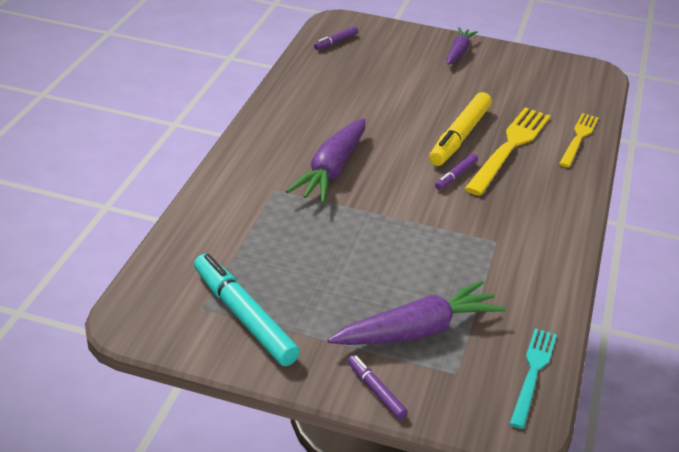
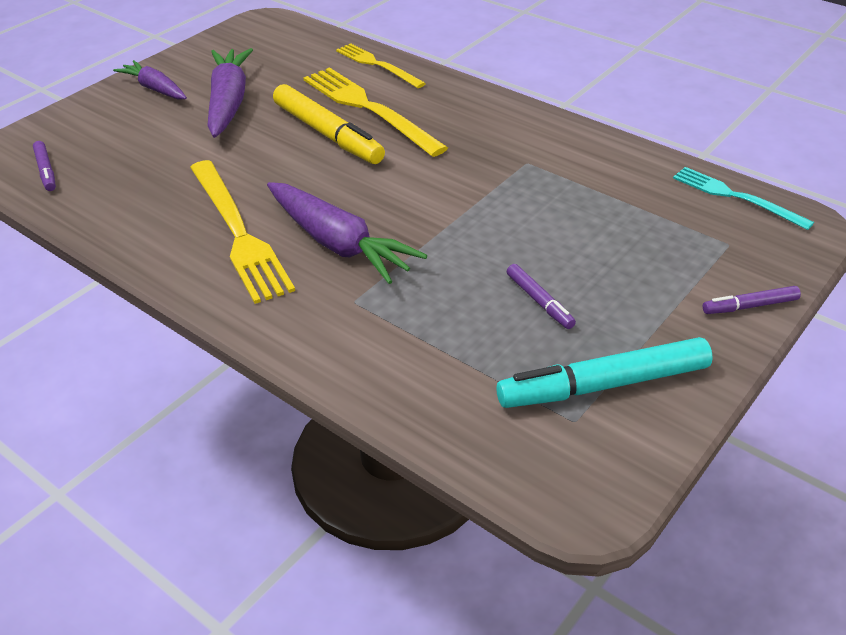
camera: 65 degrees left, 5 degrees up
(318, 127) = (238, 232): none -> yellow fork
(416, 331) = (659, 253): purple carrot -> purple carrot (228, 103)
(456, 176) = (401, 156): purple marker -> purple marker (539, 301)

